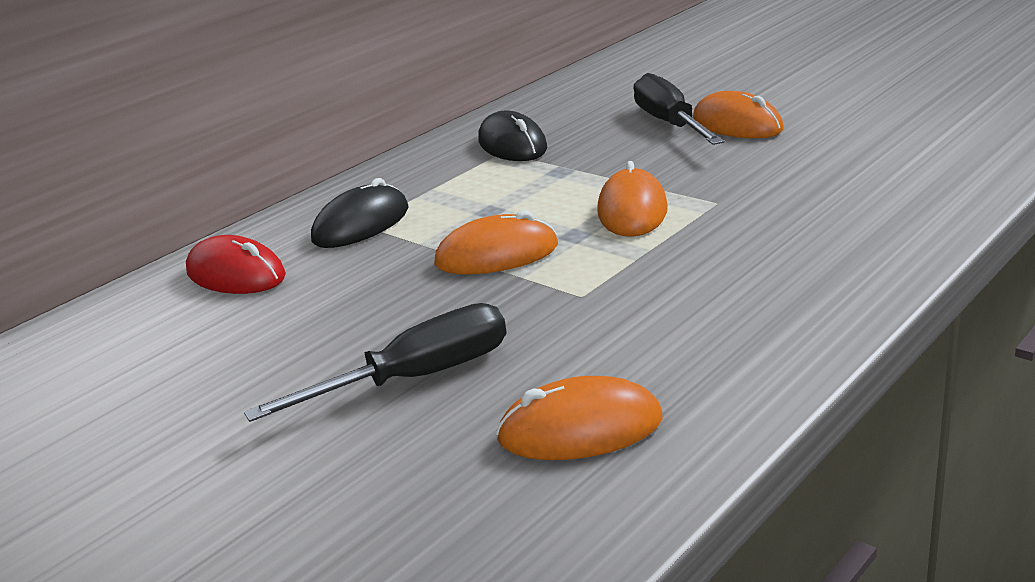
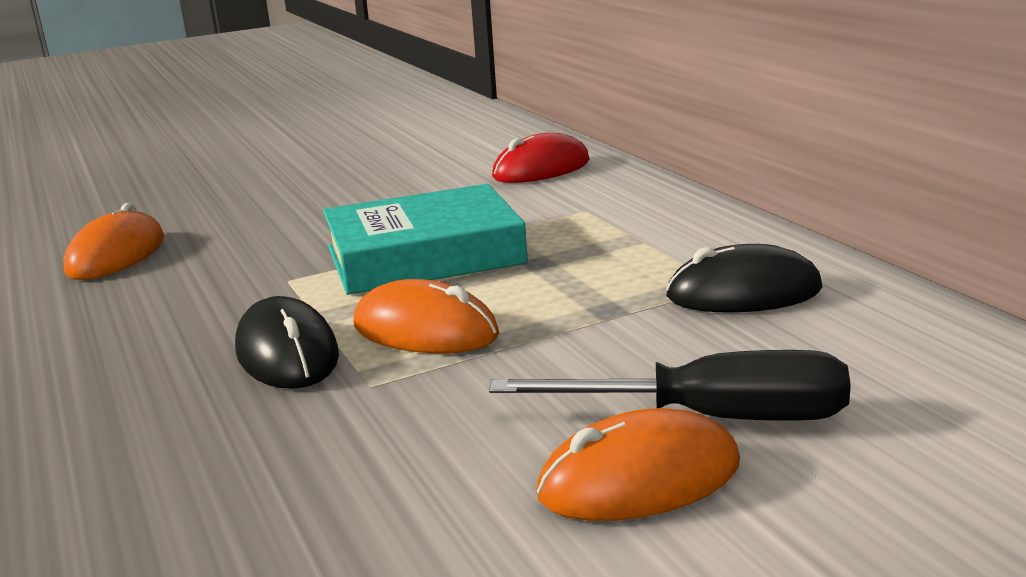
camera: 110 degrees right, 5 degrees down
(361, 224) = (584, 209): black mouse -> black mouse (287, 353)
(416, 378) = (272, 216): black screwdriver -> none
(497, 255) = (424, 255): orange mouse -> turquoise book

